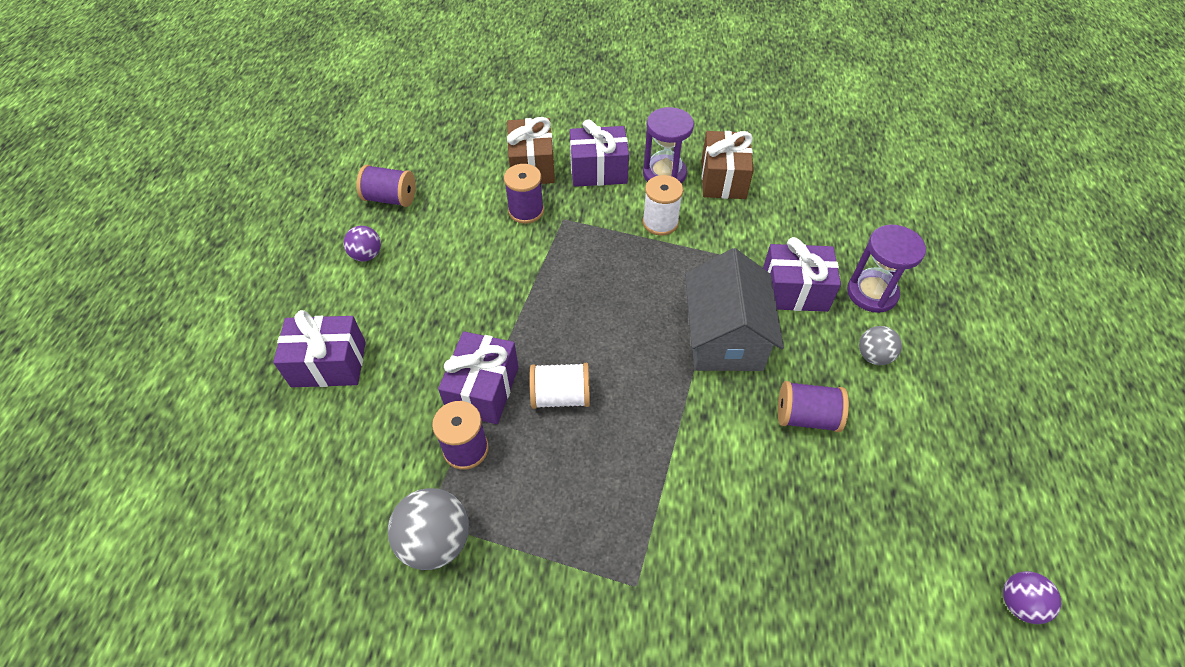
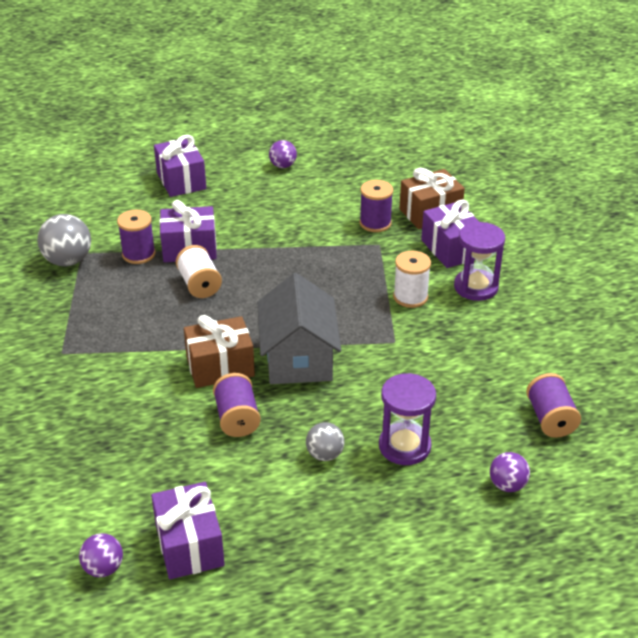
camera: 70 degrees right, 15 degrees down
(390, 198) = (345, 158): purple spool -> purple spool (550, 419)
(723, 179) = (495, 324): brown gift -> brown gift (220, 367)
(724, 337) = (298, 358): grey house -> grey house turned 75 degrees counterclockwise
(794, 291) = (376, 392): purple gift -> purple gift (189, 545)
(929, 241) = (507, 485): none -> purple ball

